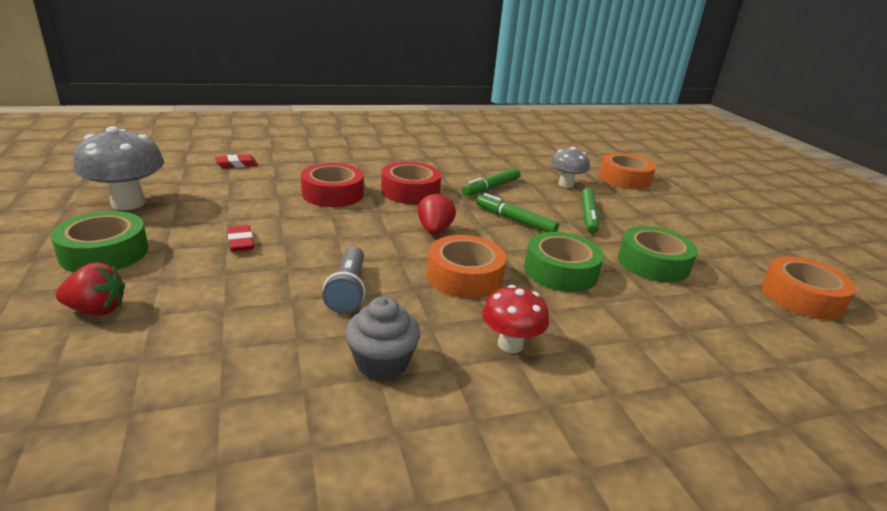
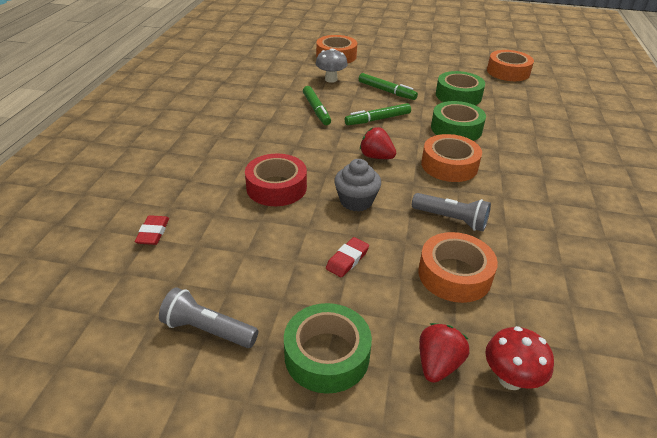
camera: 60 degrees left, 10 degrees up
(128, 203) = (208, 330): grey mushroom -> grey flashlight
(240, 242) = (347, 259): red eraser -> red eraser turned 60 degrees counterclockwise
(243, 304) = (454, 275): none -> orange tape
(382, 362) = (542, 227): grey cupcake -> grey cupcake (356, 201)
(410, 191) = (298, 147): red tape -> none
(510, 344) = (532, 174): red mushroom -> red mushroom (510, 379)

